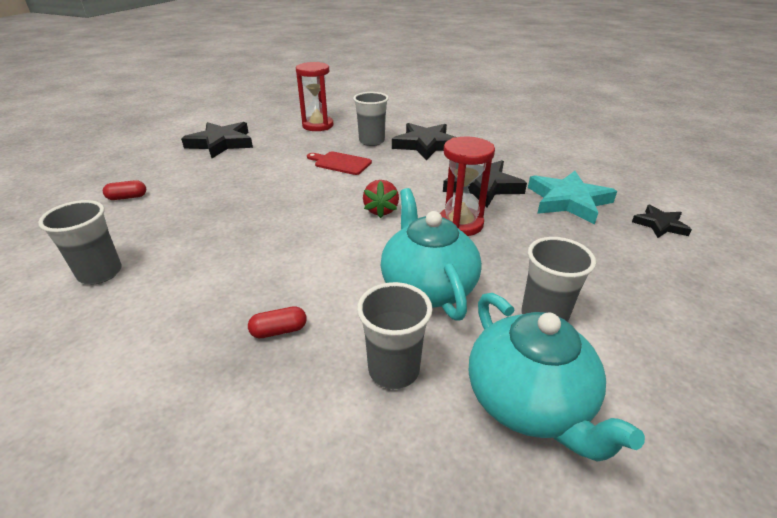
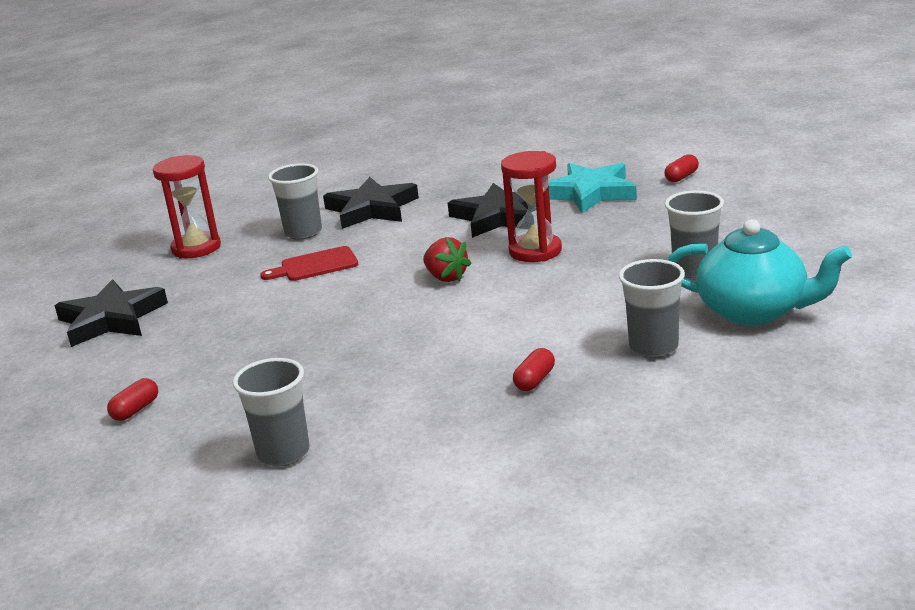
camera: 40 degrees left, 10 degrees down
(427, 287) = (589, 299): turquoise teapot -> none
(660, 225) = (681, 177): black star -> red capsule

